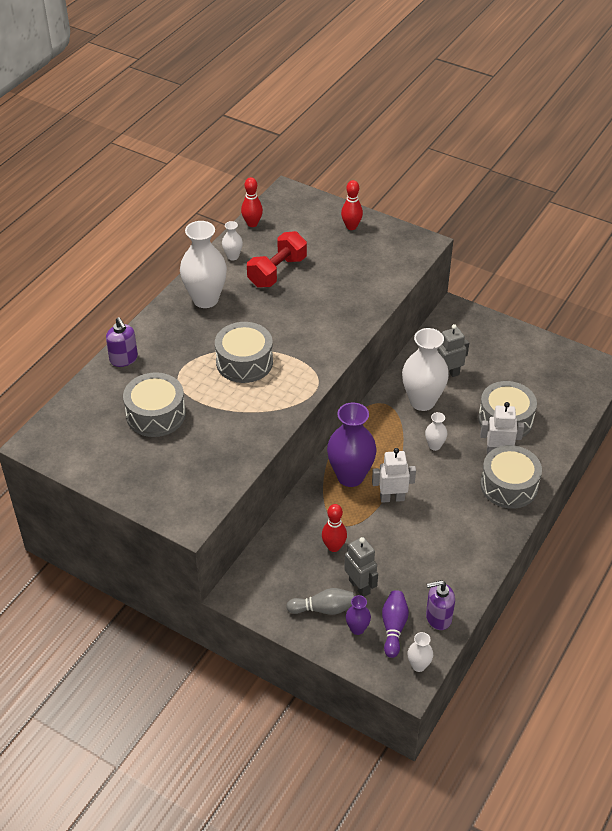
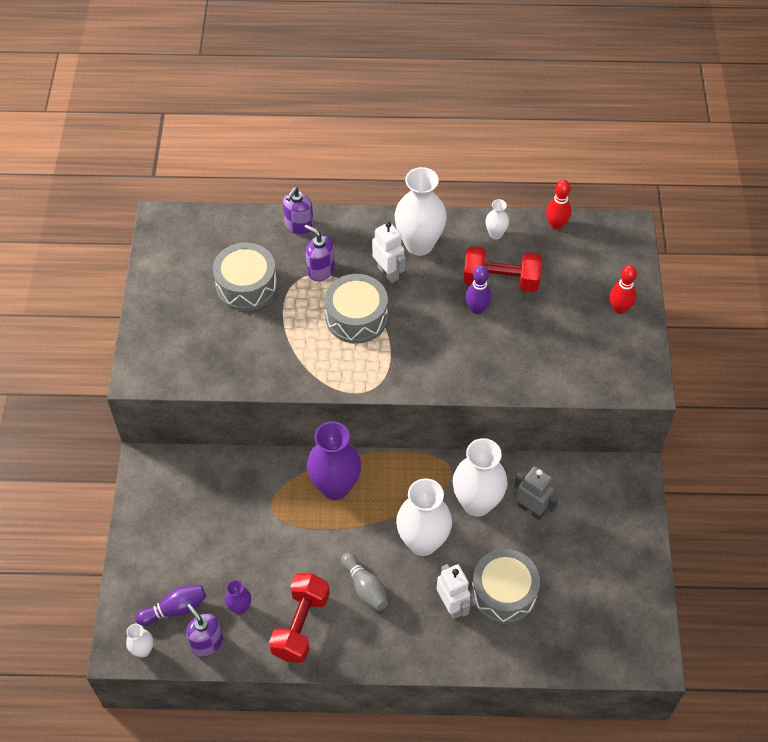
camera: 60 degrees right, 10 degrees up
(180, 364) = (320, 270): none -> purple soap dispenser
(292, 294) = (477, 309): none -> purple bowling pin
(323, 609) = (165, 540): grey bowling pin -> grey bowling pin (365, 587)
(334, 547) = (241, 514): red bowling pin -> none
(357, 629) = (158, 579): purple vase -> purple vase (240, 607)
(359, 586) = (206, 558): grey robot -> none
(392, 498) = (330, 535): white robot -> white robot (388, 273)
(434, 446) = (422, 542): white vase -> white vase, size x2.14
(459, 549) = (300, 625): none -> red dumbbell
(509, 486) = (412, 635): grey drum -> none

